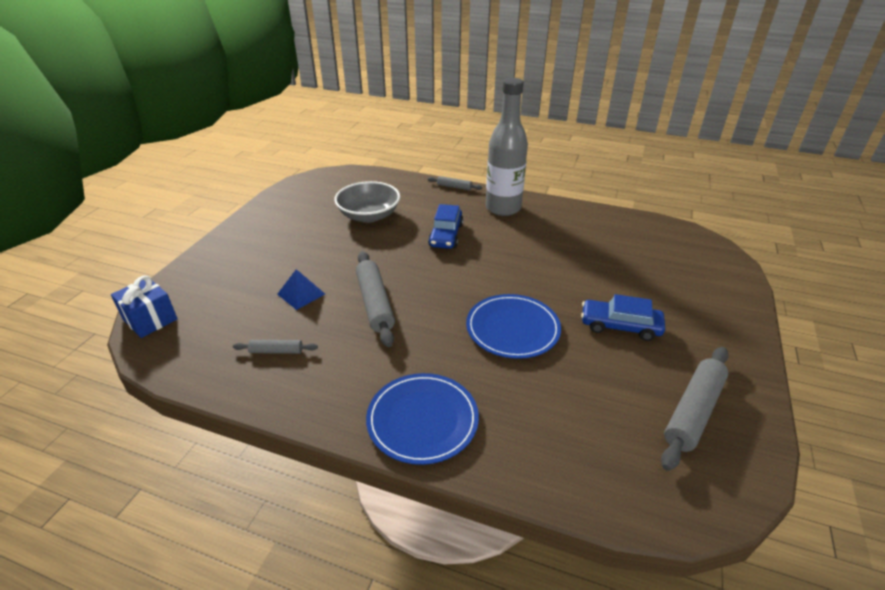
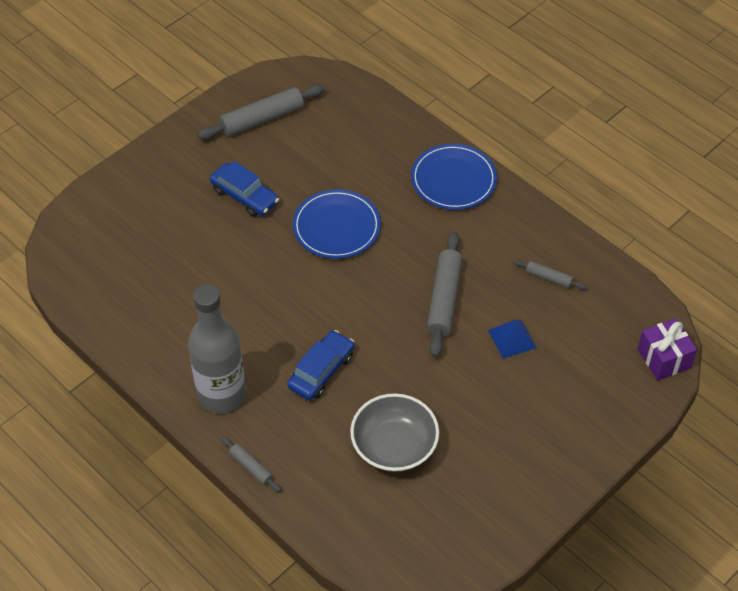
camera: 155 degrees left, 15 degrees up
(150, 319) = (663, 358): blue gift -> purple gift

